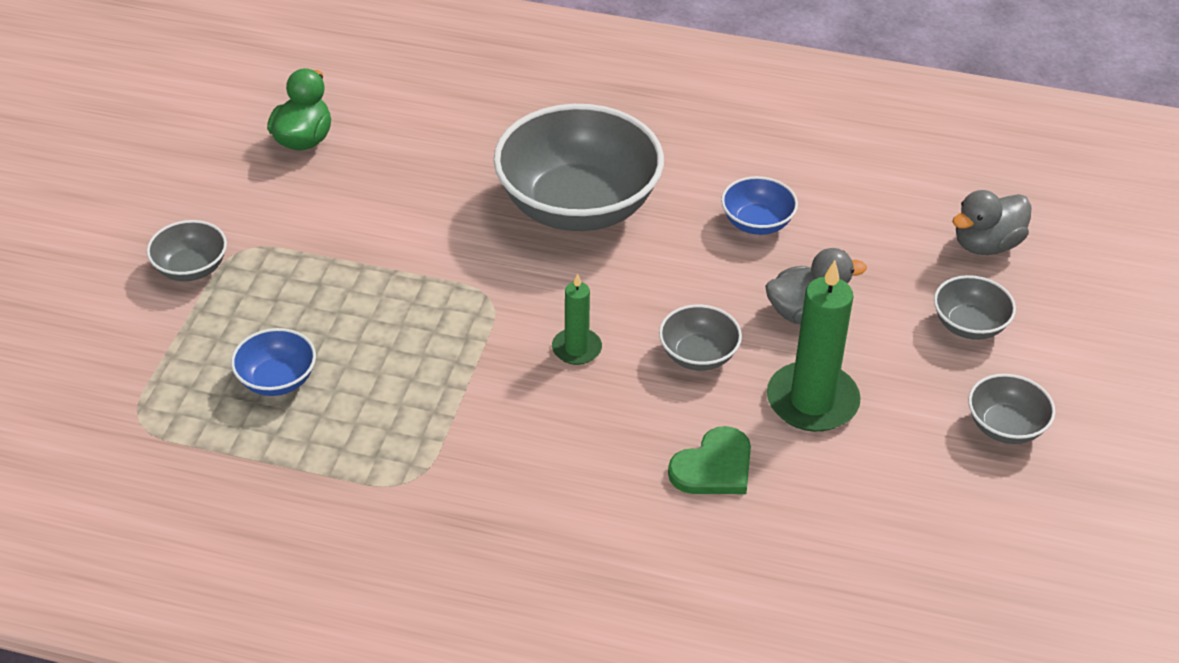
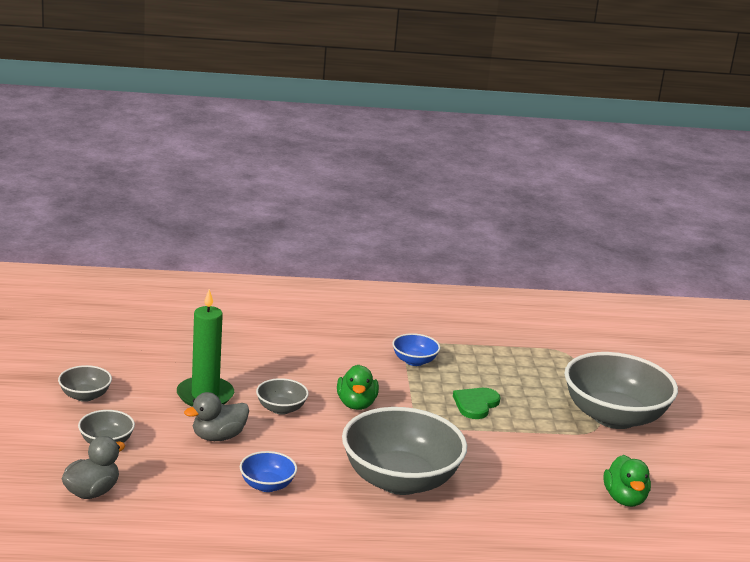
camera: 160 degrees right, 20 degrees down
(191, 268) = (614, 417): grey bowl -> grey bowl, size x2.21
(277, 380) = (513, 374): blue bowl -> blue bowl (414, 361)
(576, 349) = (356, 404): green candle -> green duck
(714, 467) = (254, 364): green heart -> green heart (476, 404)

